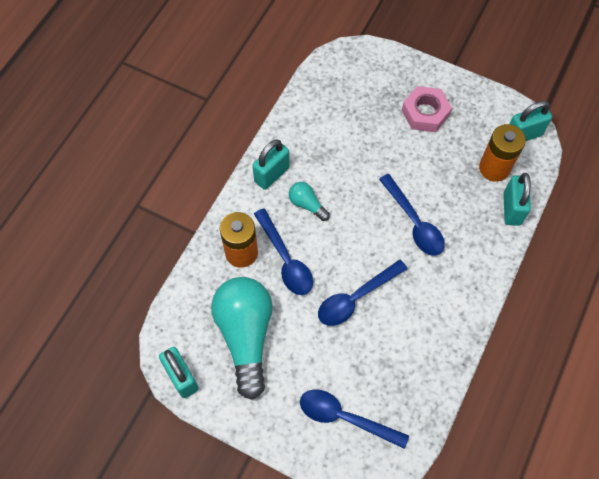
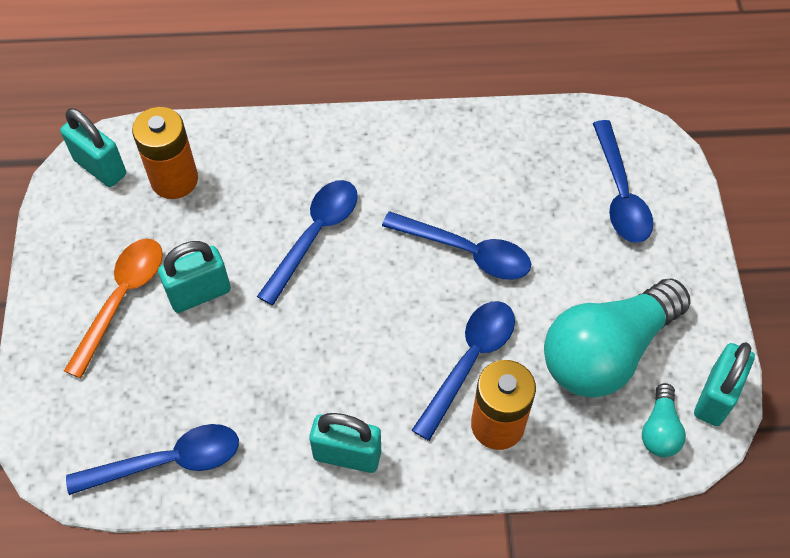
camera: 120 degrees left, 5 degrees down
(307, 204) = (368, 379): turquoise light bulb -> turquoise light bulb (660, 429)
(318, 98) = (168, 461): none -> blue spoon
(425, 113) = (121, 299): pink nut -> orange spoon
(511, 209) = (228, 138): turquoise padlock -> turquoise padlock (199, 293)

